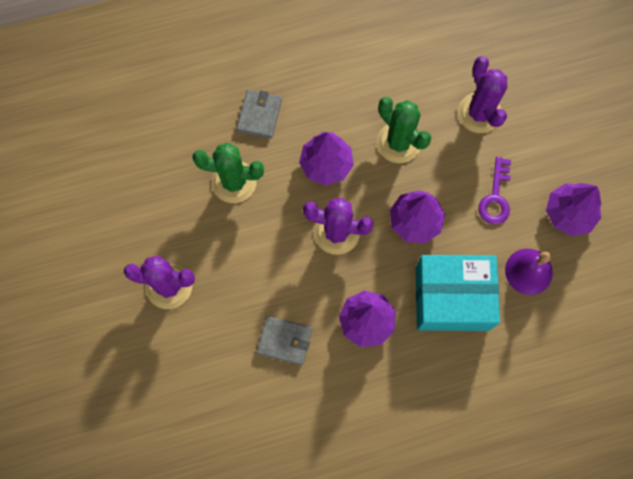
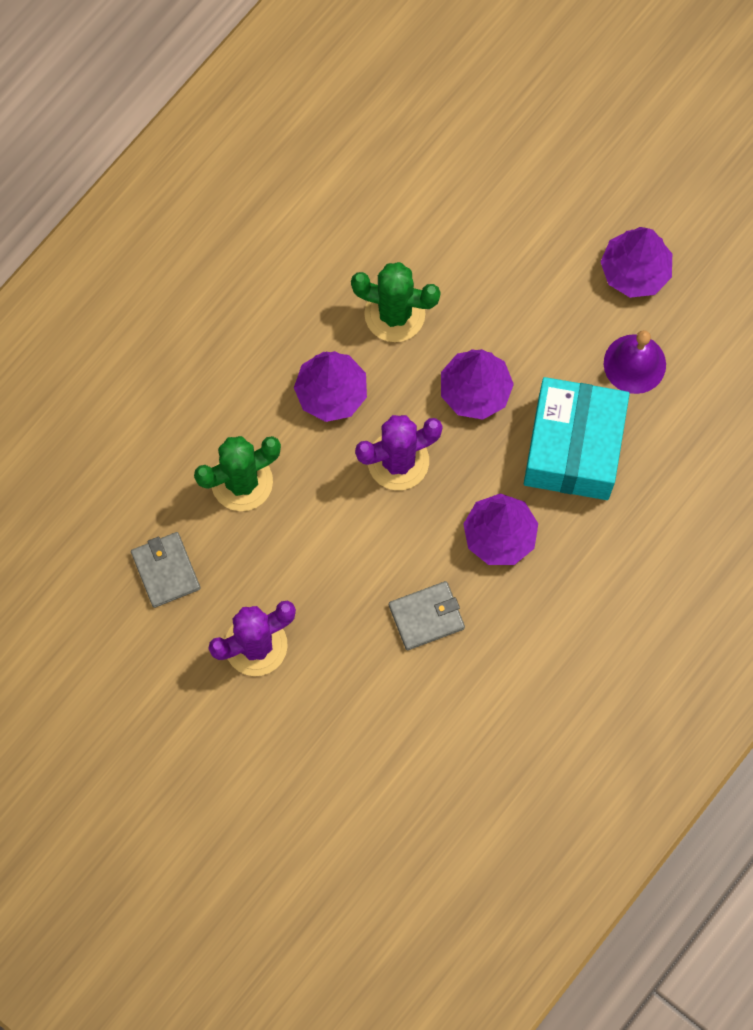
camera: 35 degrees left, 0 degrees up
(259, 115) = (214, 387): grey wallet -> grey wallet (165, 570)
(452, 298) = (573, 448): turquoise box -> turquoise box turned 45 degrees counterclockwise
(479, 113) = (460, 221): purple cactus -> none
(495, 197) = (544, 305): purple key -> none

